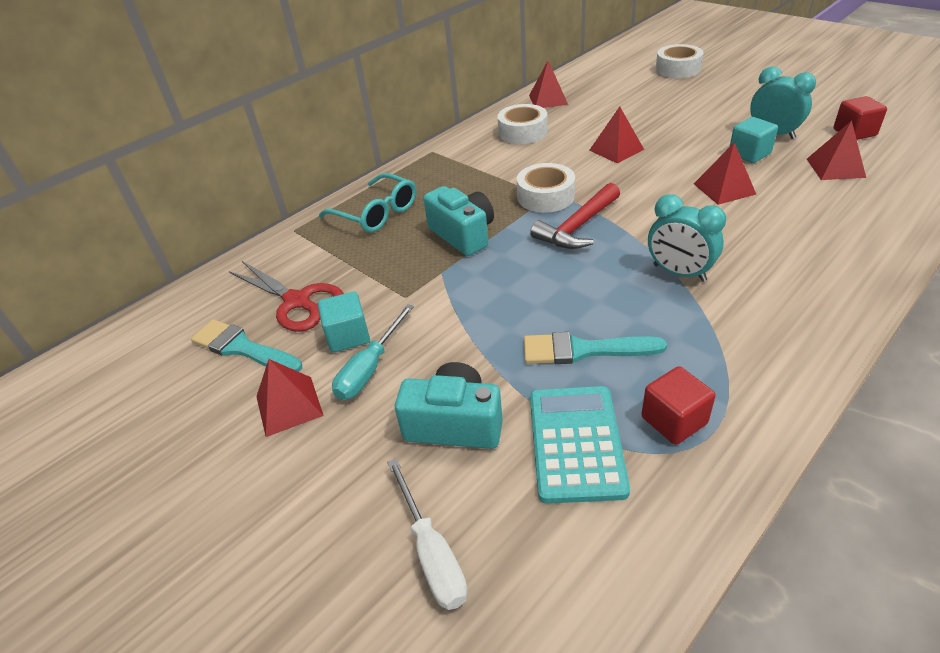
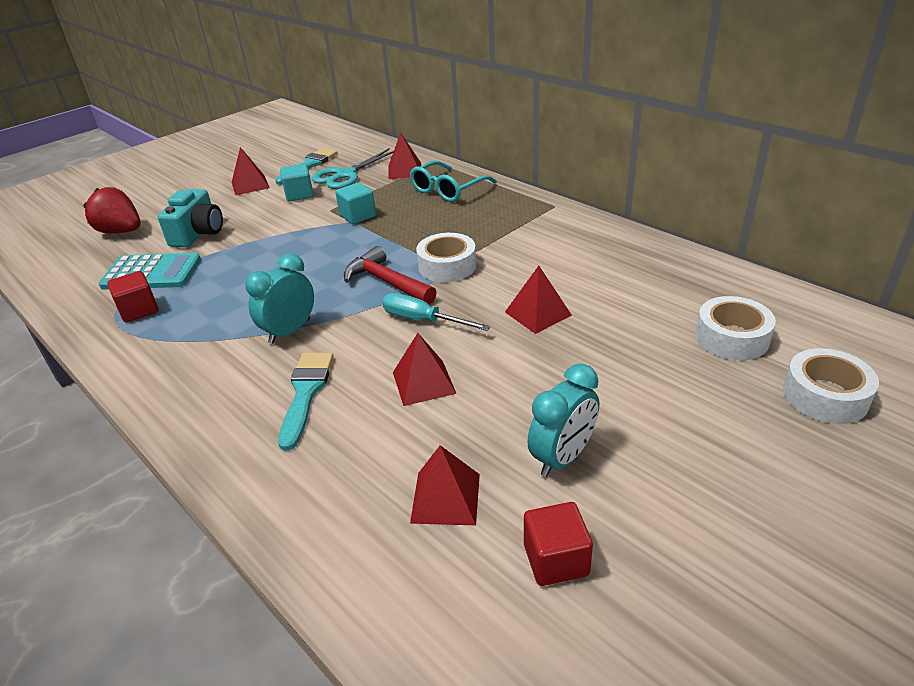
camera: 90 degrees right, 5 degrees down
(297, 301) = (345, 175): red scissors -> turquoise scissors
(370, 368) = (264, 204): turquoise screwdriver -> turquoise screwdriver (423, 320)
(432, 553) = (121, 231): white screwdriver -> red strawberry
(463, 235) = (399, 227): turquoise camera -> none
(522, 132) = (592, 253): white tape -> white tape (732, 337)
(548, 99) = (686, 271): red pyramid -> red pyramid (405, 170)
(583, 350) = (228, 279): turquoise brush -> turquoise brush (306, 393)
(749, 154) = (505, 420): turquoise cube -> turquoise cube (358, 216)

